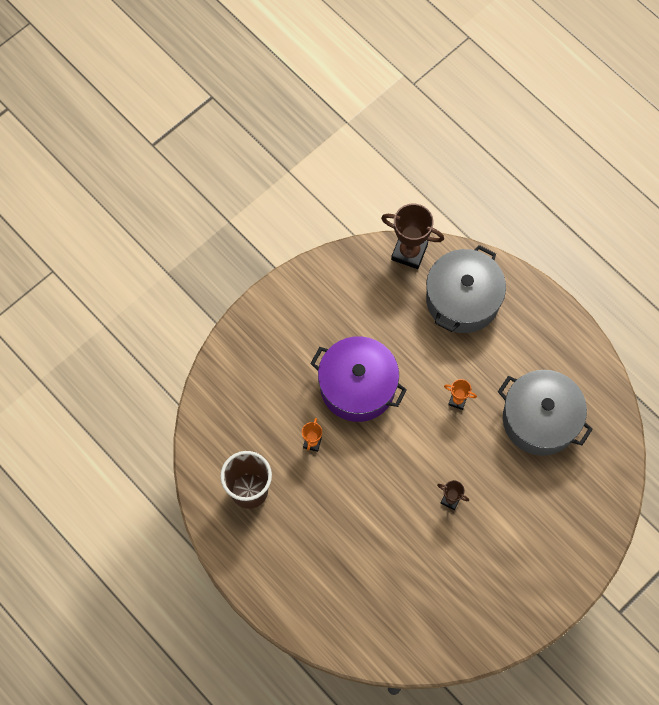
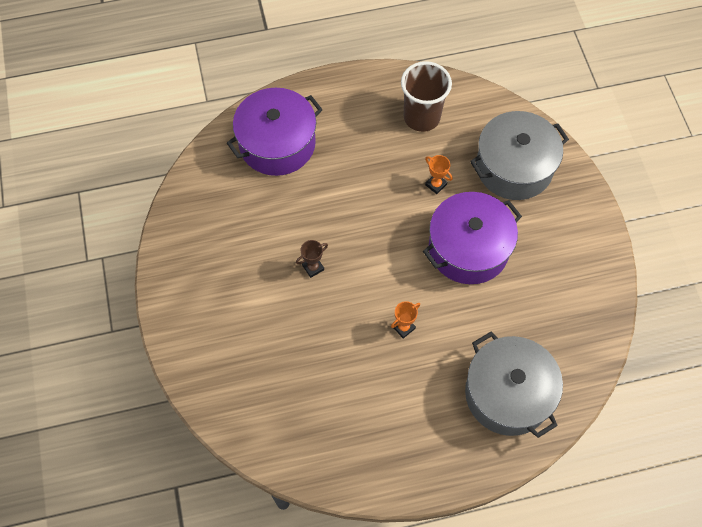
camera: 120 degrees right, 5 degrees down
(351, 602) = (277, 144): none -> purple pot
(409, 252) = (588, 371): brown trophy -> none
(540, 419) = (339, 392): grey pot -> grey pot (514, 167)

